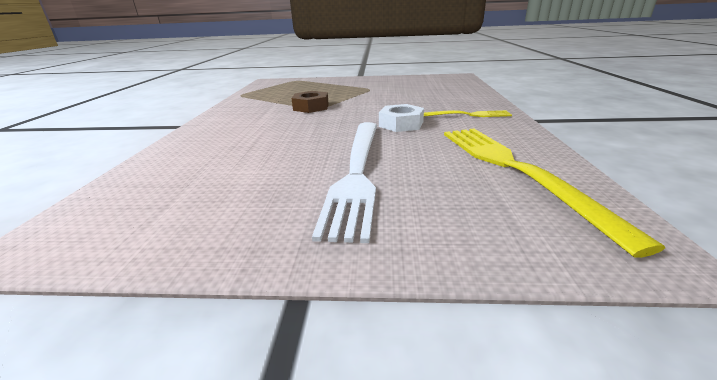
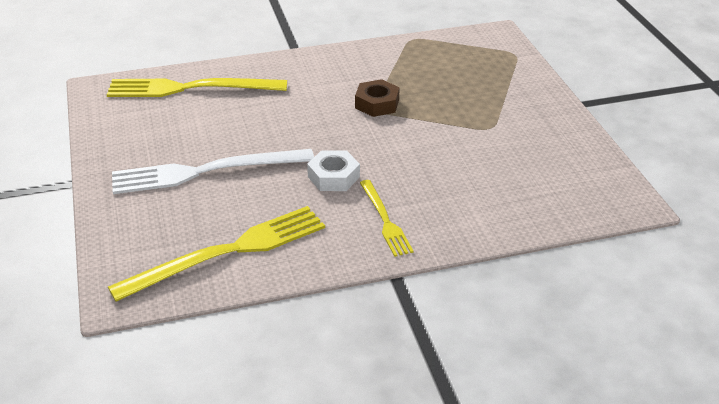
camera: 70 degrees right, 10 degrees up
(171, 171) = (190, 88): none -> yellow fork

